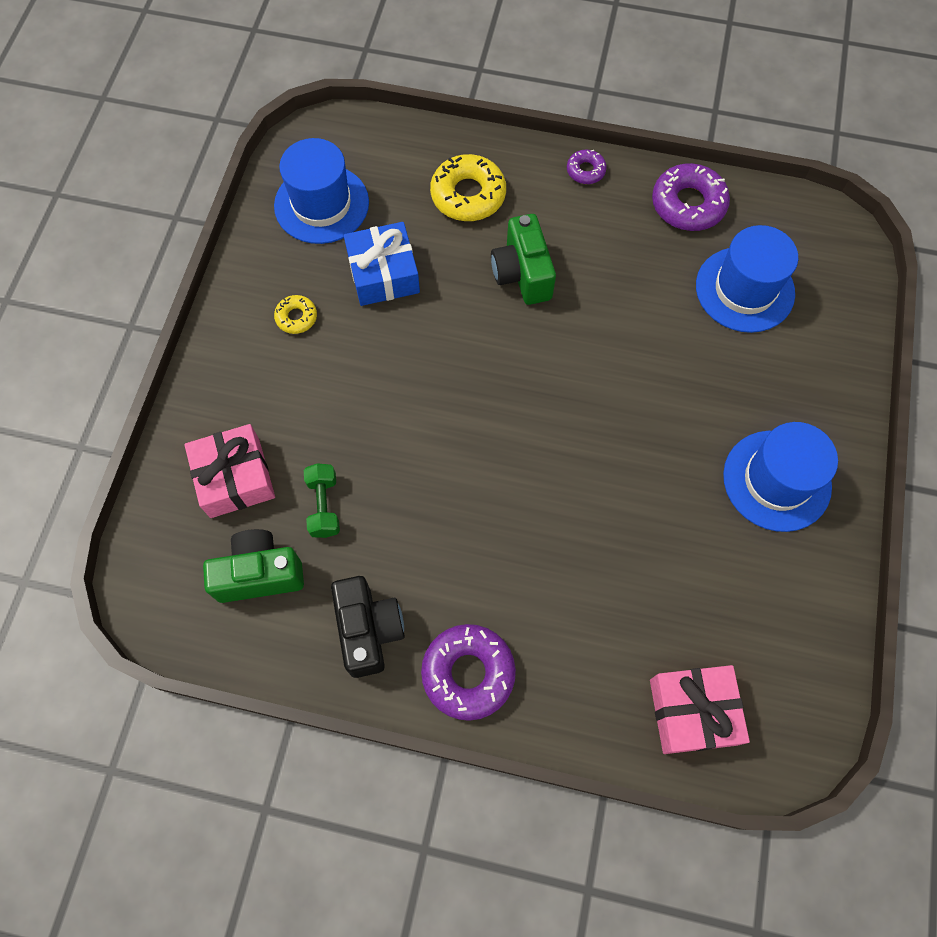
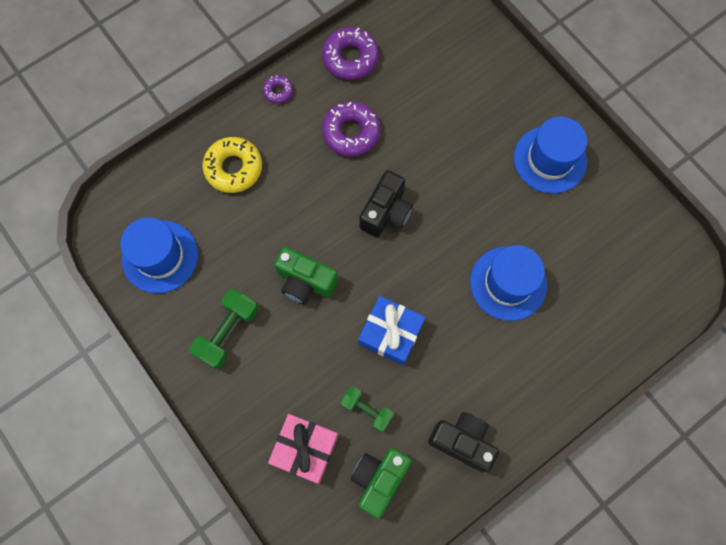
camera: 50 degrees left, 5 degrees up
(296, 317) = (227, 332): yellow donut -> green dumbbell
(383, 274) = (243, 259): blue gift -> blue gift (390, 333)
(468, 673) = (529, 406): purple donut -> purple donut (351, 132)
(522, 274) = (314, 182): green camera -> green camera (305, 282)
(553, 363) = (386, 212): none -> black camera
(692, 711) = (636, 308): pink gift -> none
(744, 289) = (428, 77): blue hat -> blue hat (508, 283)

